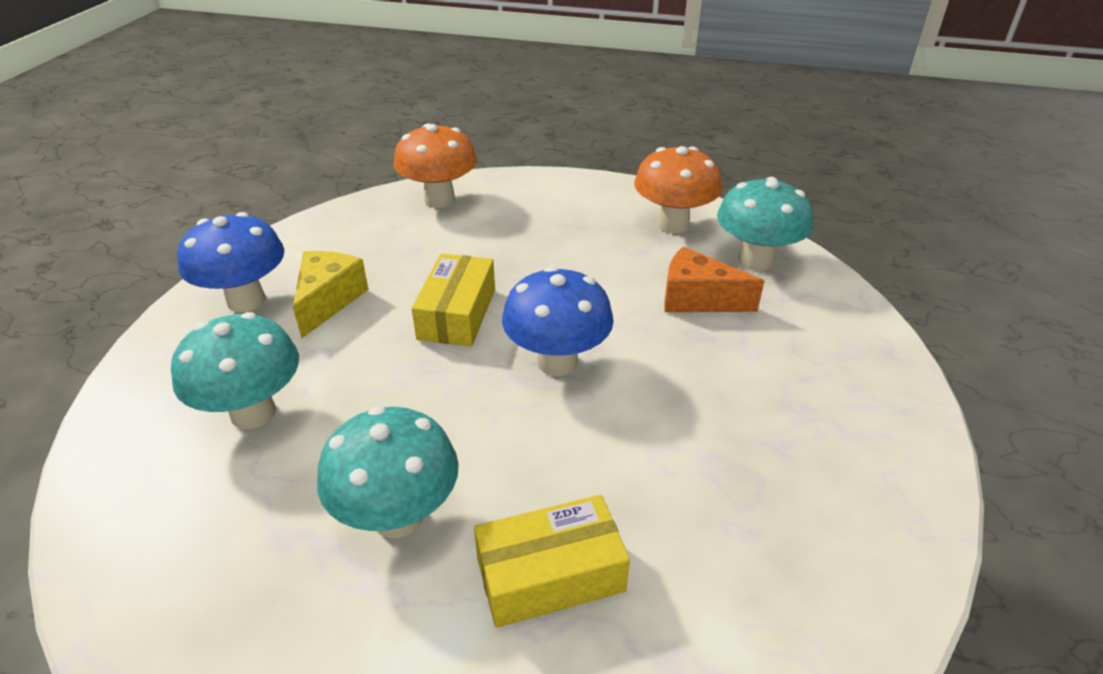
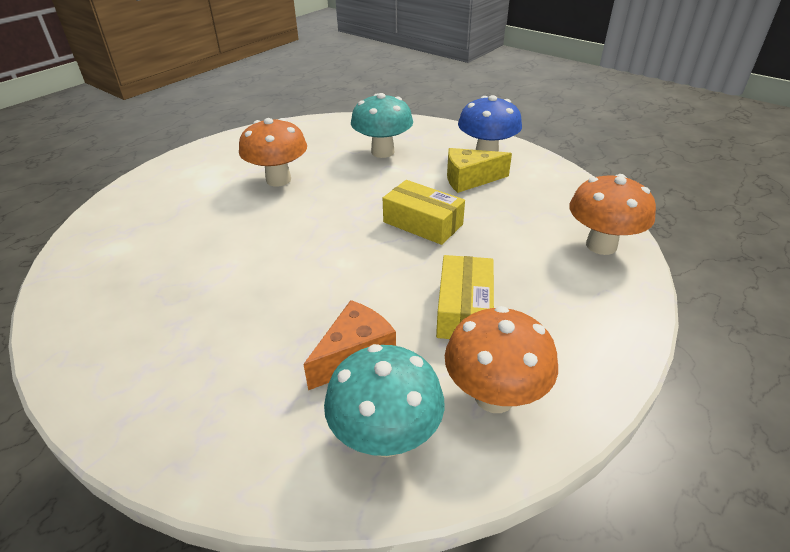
camera: 115 degrees right, 0 degrees up
(328, 301) = (469, 179): yellow cheese -> yellow cheese turned 135 degrees clockwise
(398, 516) = (278, 180): turquoise mushroom -> orange mushroom
(550, 574) = (203, 211): yellow box -> yellow box (464, 310)
(557, 362) = (340, 252): blue mushroom -> none

